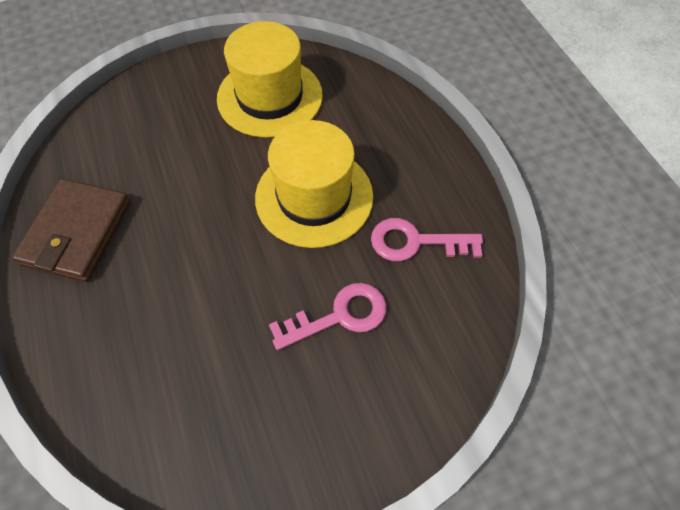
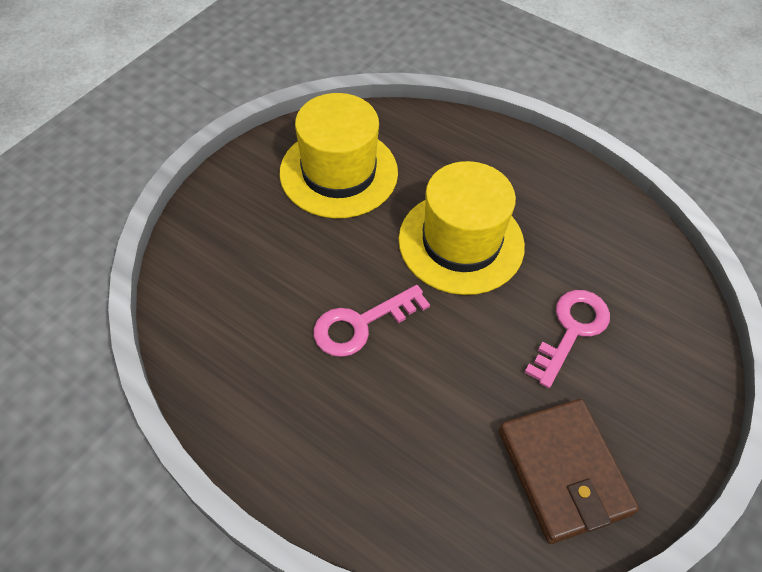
camera: 35 degrees left, 5 degrees down
(77, 233) = (266, 396): brown wallet -> brown wallet (563, 471)
(416, 242) = (577, 235): pink key -> pink key (361, 324)

